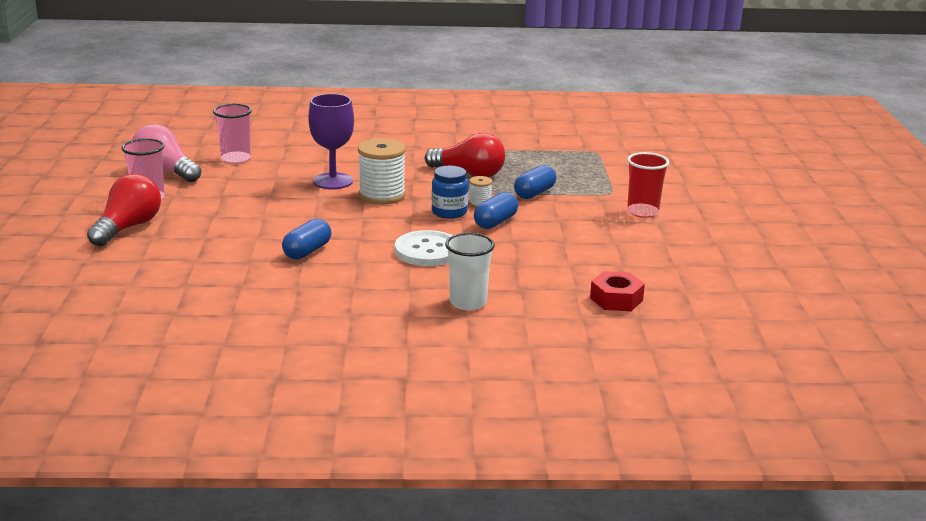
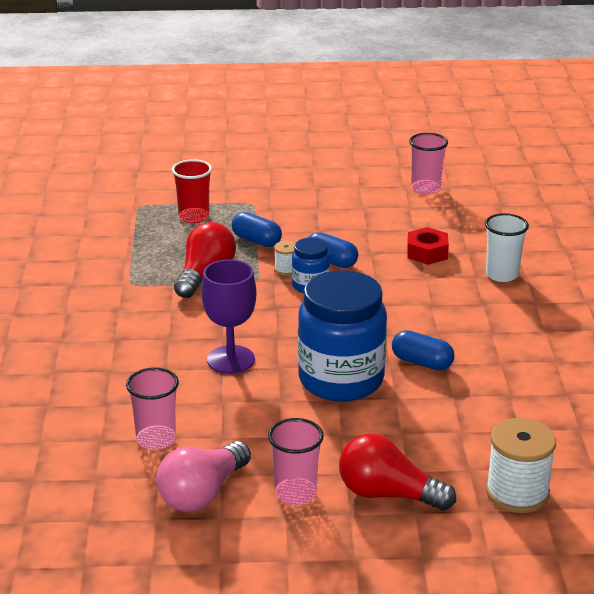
camera: 90 degrees left, 5 degrees up
(290, 218) = (341, 380): none -> blue jar
(382, 195) = (270, 326): white spool -> white spool (517, 493)
(427, 251) = (404, 296): white button -> none
(616, 299) = (473, 212): red nut -> red nut (427, 253)
(642, 212) = (296, 191): red cup -> red cup (194, 217)
(671, 276) = (426, 188): none -> pink cup

